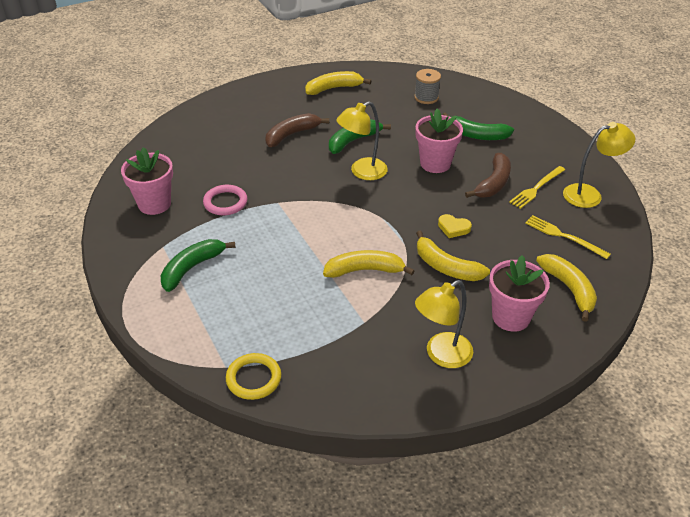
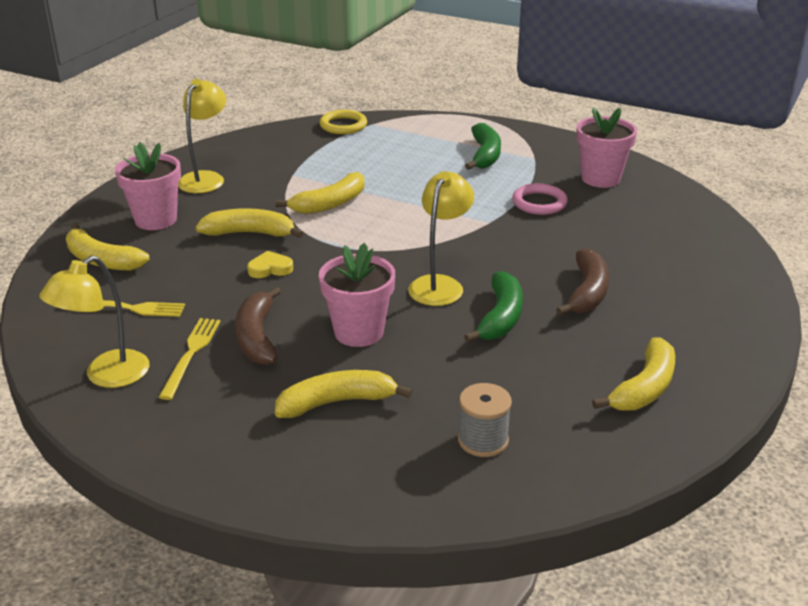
camera: 145 degrees right, 10 degrees down
(476, 135) = (337, 402): green banana -> yellow banana

